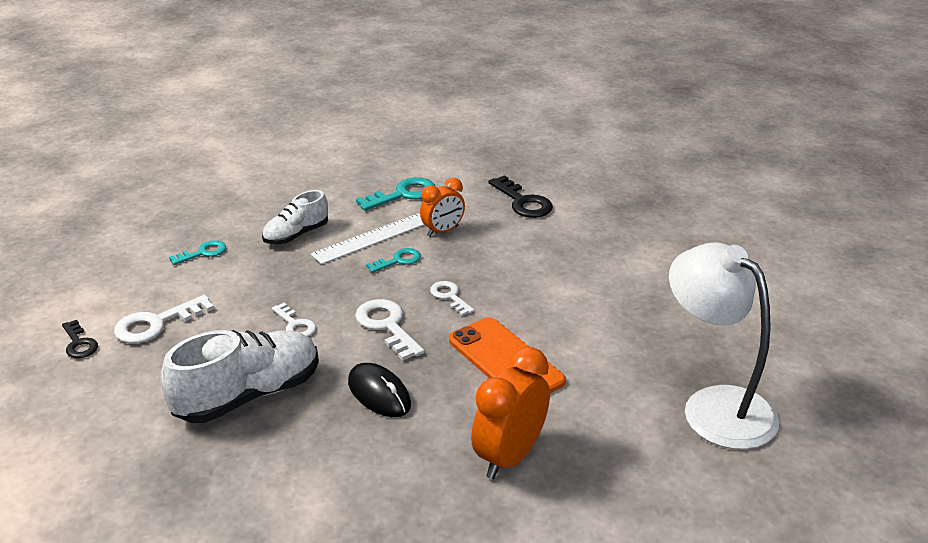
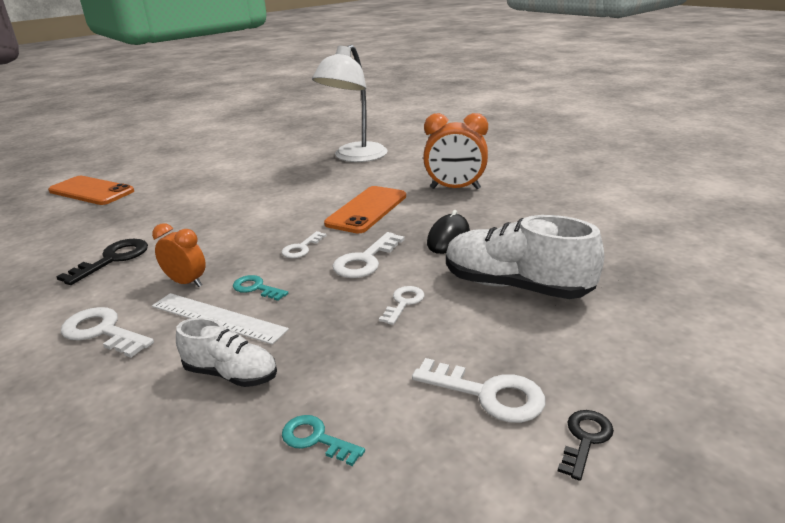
camera: 115 degrees left, 5 degrees down
(403, 194) = (102, 331): turquoise key -> white key
(719, 196) = (91, 191): none -> orange phone

